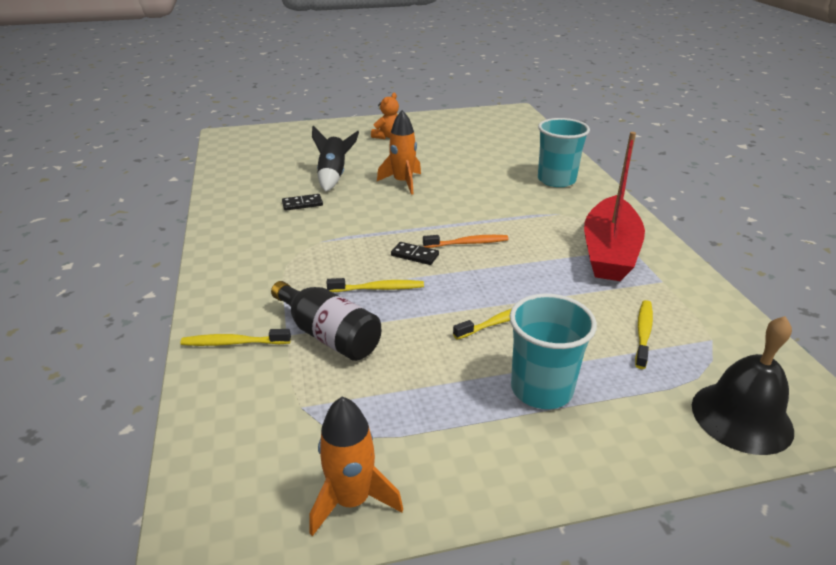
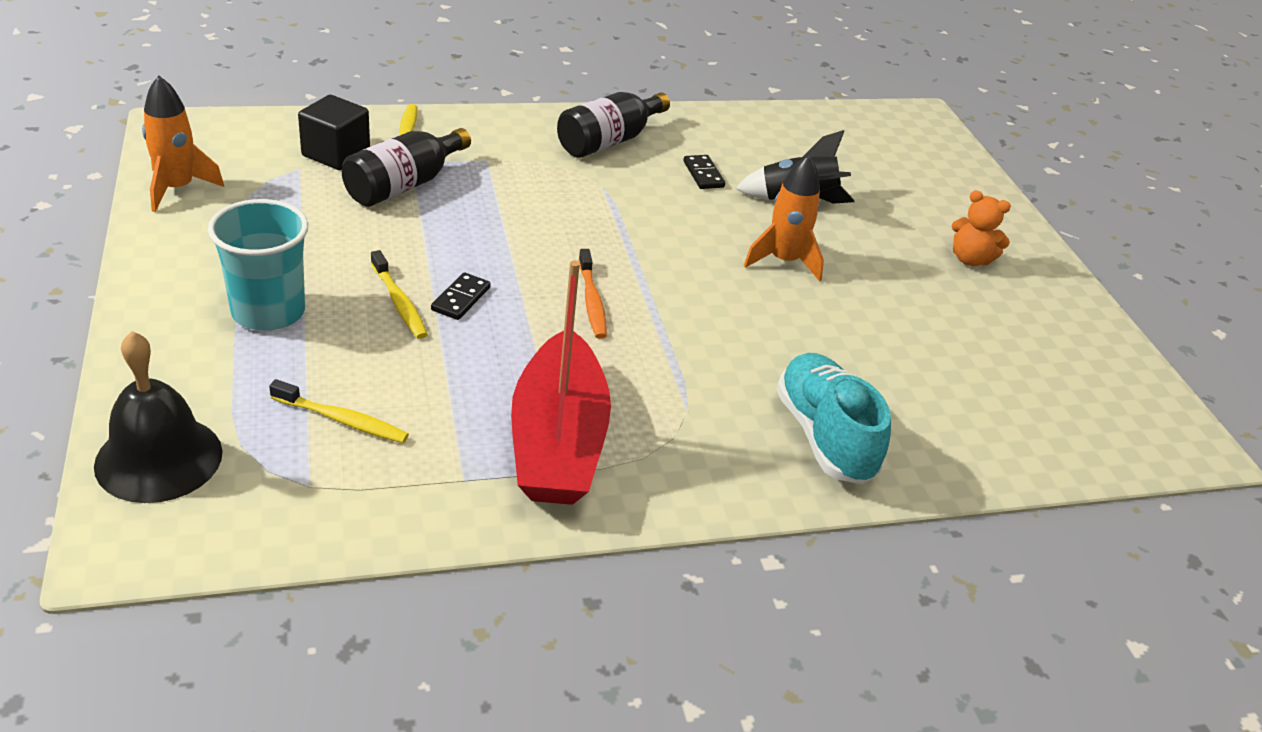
camera: 85 degrees right, 5 degrees up
(253, 239) = (609, 141): none -> black bottle
(272, 385) = (336, 154): none -> black cube
(378, 288) = (487, 220): yellow toothbrush -> none
(415, 255) = (562, 253): black domino -> black domino (461, 299)
(556, 180) = (824, 436): turquoise cup -> turquoise shoe
(609, 252) = (557, 441): red boat -> red boat turned 105 degrees counterclockwise

